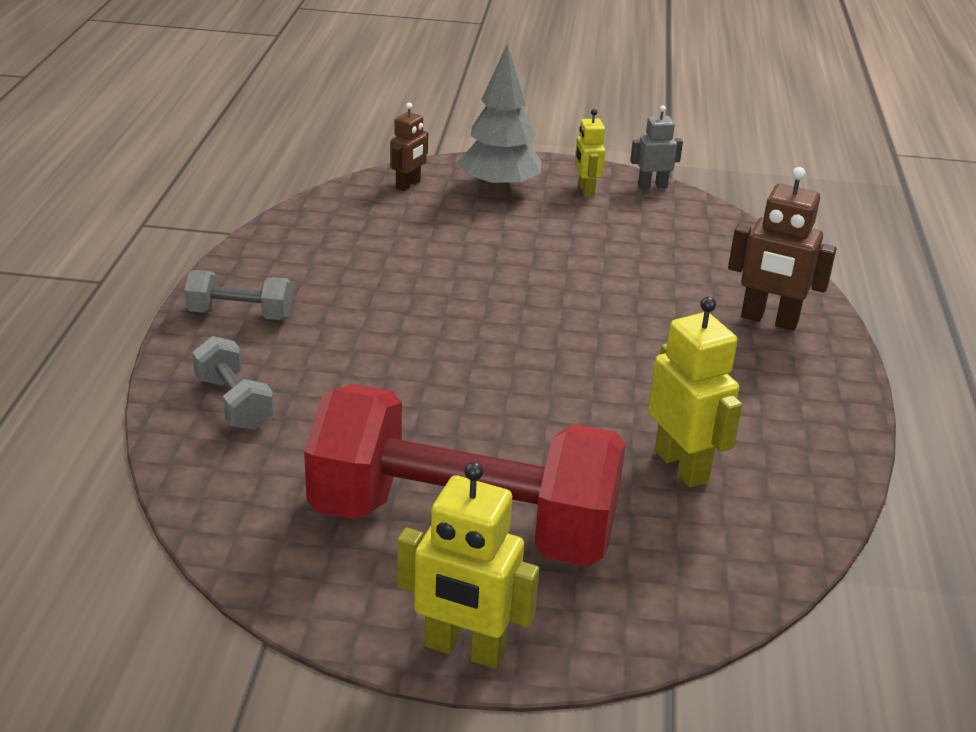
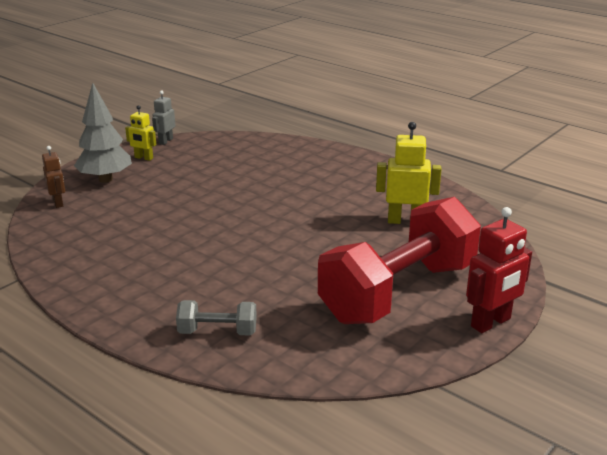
camera: 55 degrees left, 5 degrees down
(240, 314) = (124, 302): grey dumbbell -> none
(464, 650) = (491, 323): yellow robot -> red robot
(769, 320) = (317, 160): brown robot -> none

